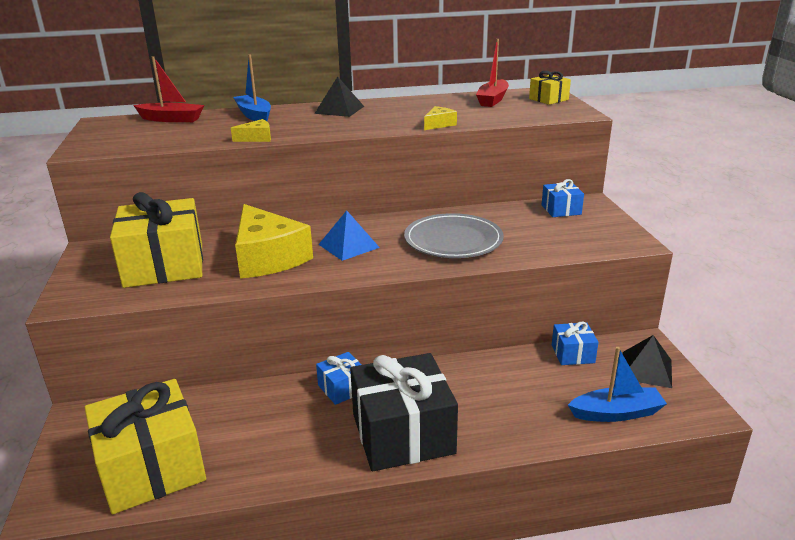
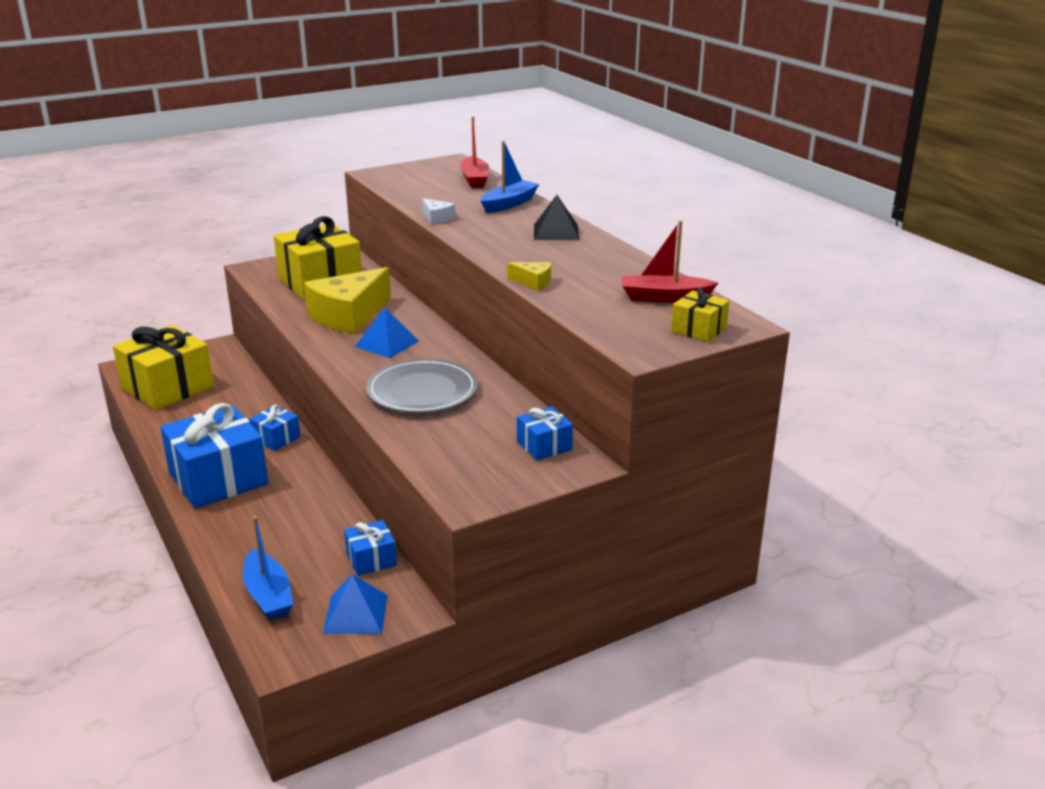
camera: 70 degrees right, 0 degrees up
(257, 138) = (437, 218): yellow cheese -> white cheese
(403, 433) = (218, 479): black gift -> blue gift
(646, 369) = (355, 614): black pyramid -> blue pyramid

